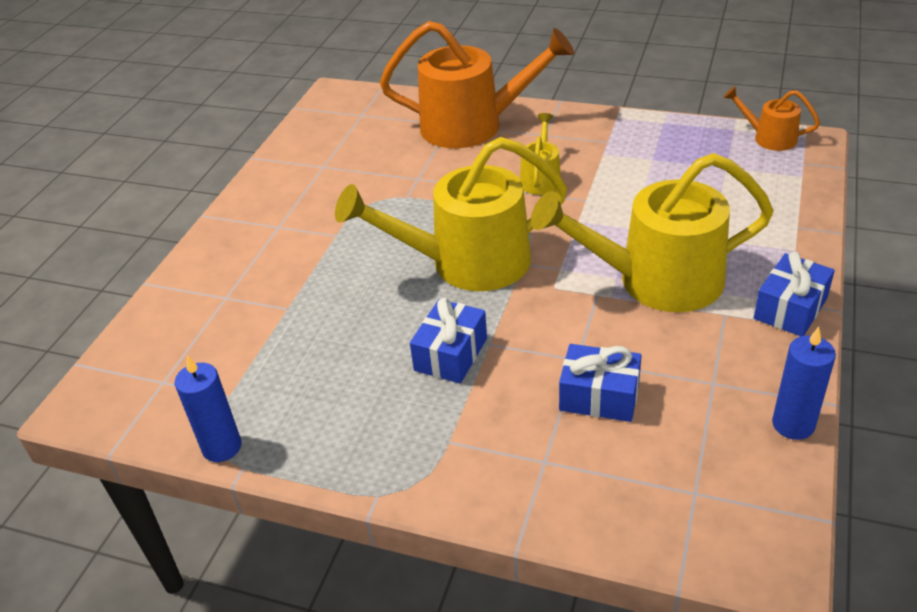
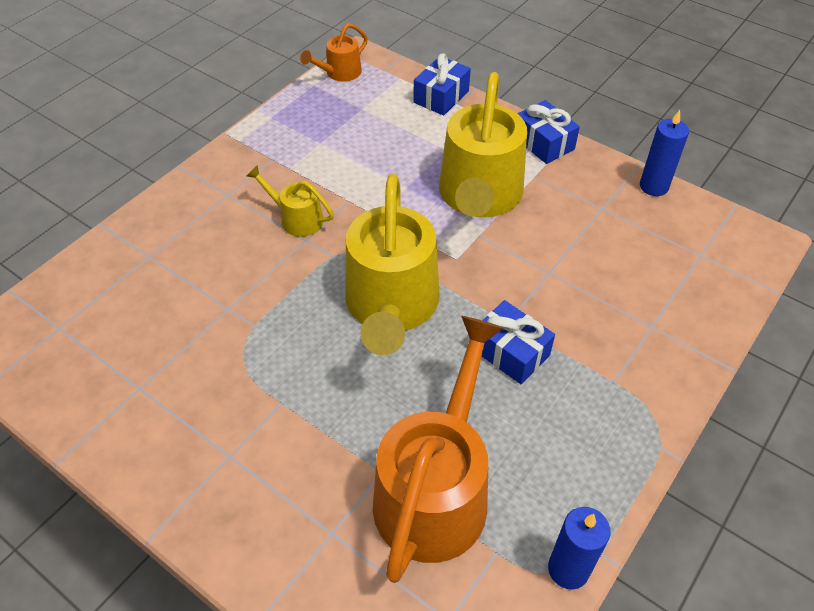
camera: 75 degrees left, 10 degrees up
(473, 125) = (167, 240): orange watering can -> orange watering can (436, 489)
(599, 396) = (595, 273): blue gift -> blue gift (441, 97)

